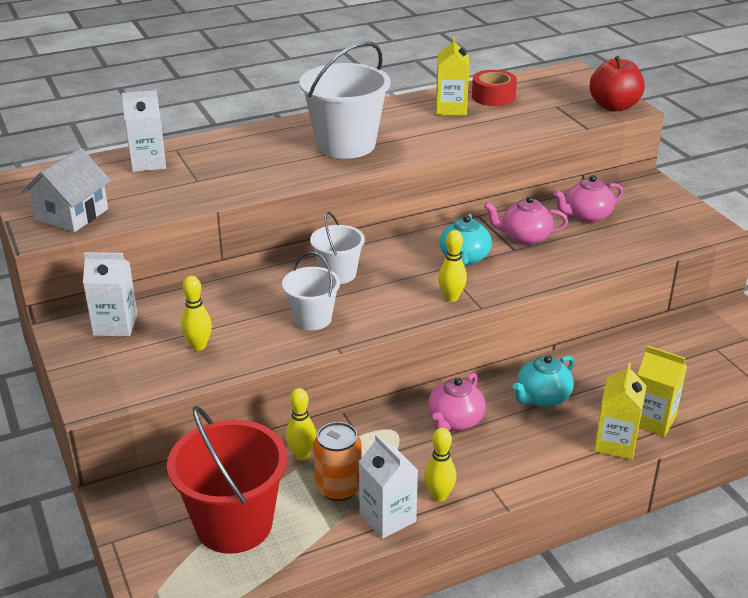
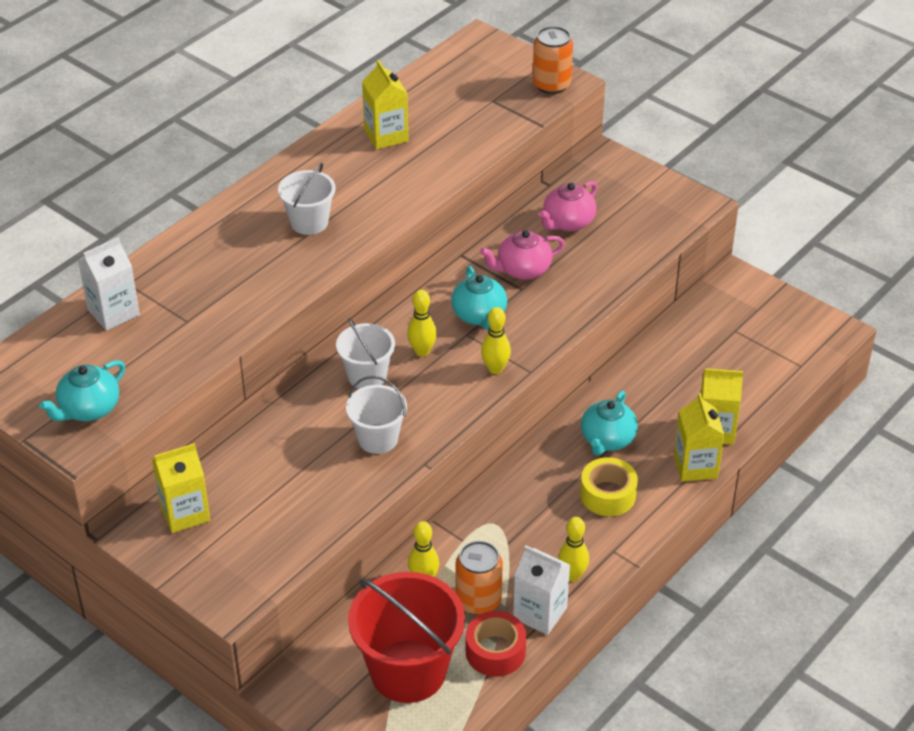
camera: 25 degrees left, 10 degrees up
(72, 214) = (88, 409): white house -> turquoise teapot
(115, 325) = (185, 513): white carton -> yellow carton
(198, 346) = (288, 508): yellow bowling pin -> yellow bowling pin (422, 351)
(345, 145) = (309, 222): white bucket -> white bucket, size x0.56
(455, 421) = (542, 493): pink teapot -> none
(493, 97) = (419, 104): red tape -> red tape (495, 651)
(515, 441) = (608, 495): none -> yellow tape
(614, 106) = (551, 85): red apple -> orange can

